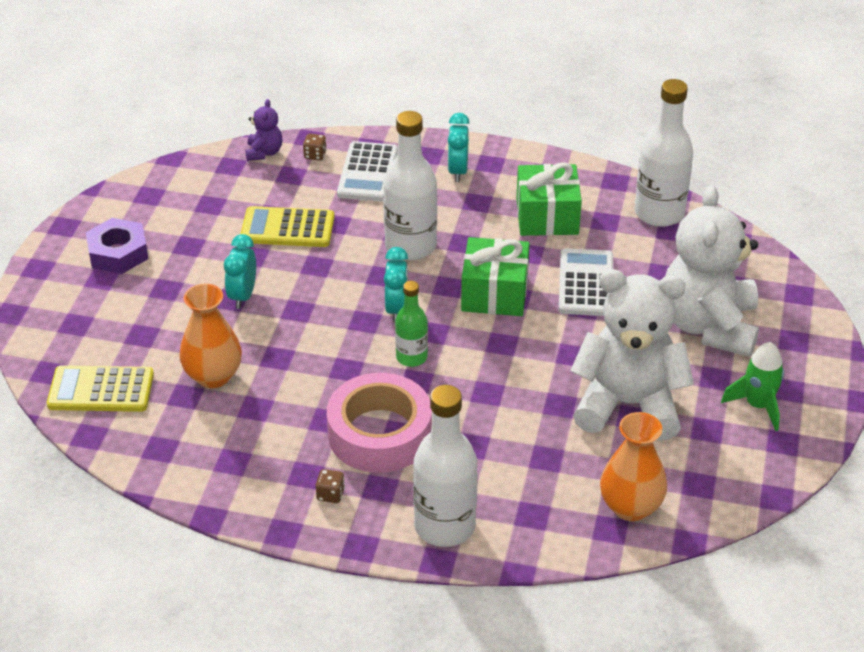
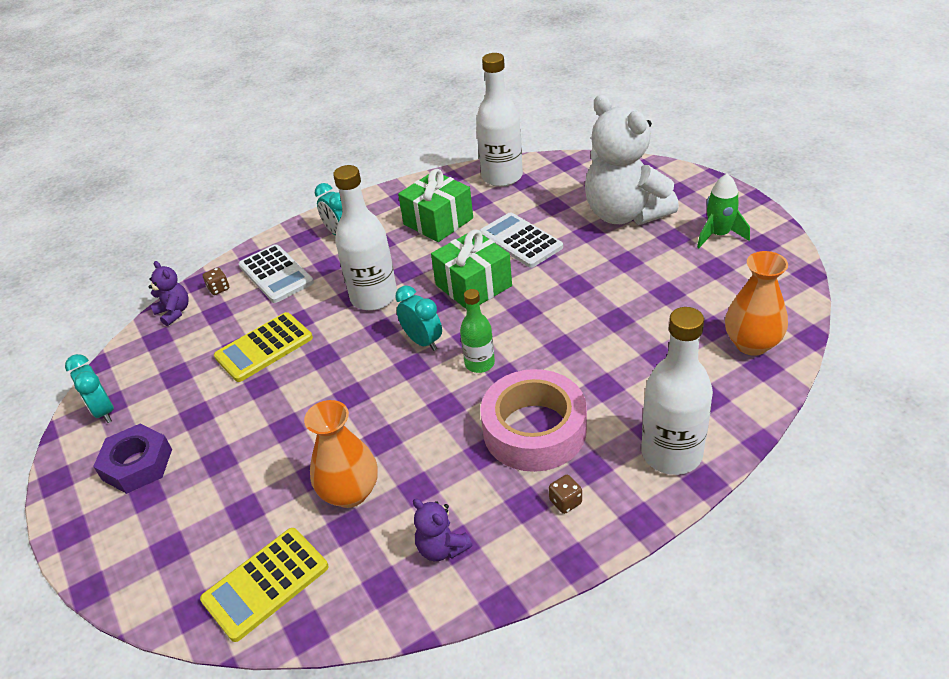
camera: 40 degrees left, 0 degrees up
(220, 456) = (442, 548): none -> purple teddy bear
(242, 296) = (292, 417): turquoise clock -> turquoise clock (103, 411)
(628, 404) = (653, 288): white teddy bear -> none

